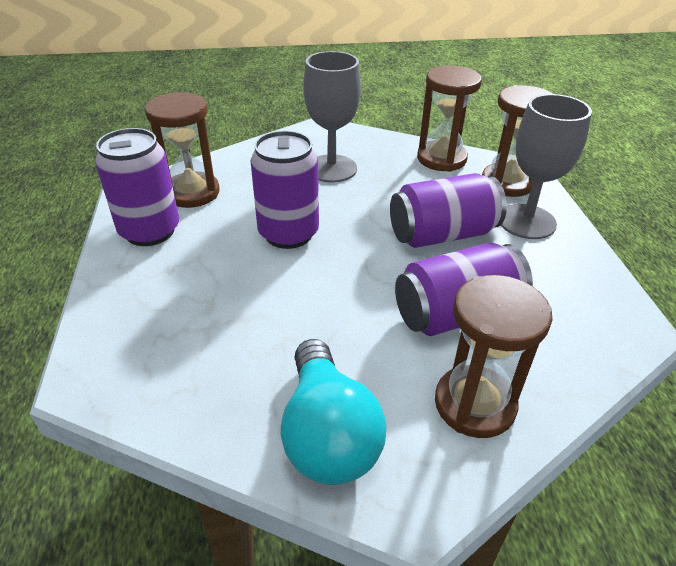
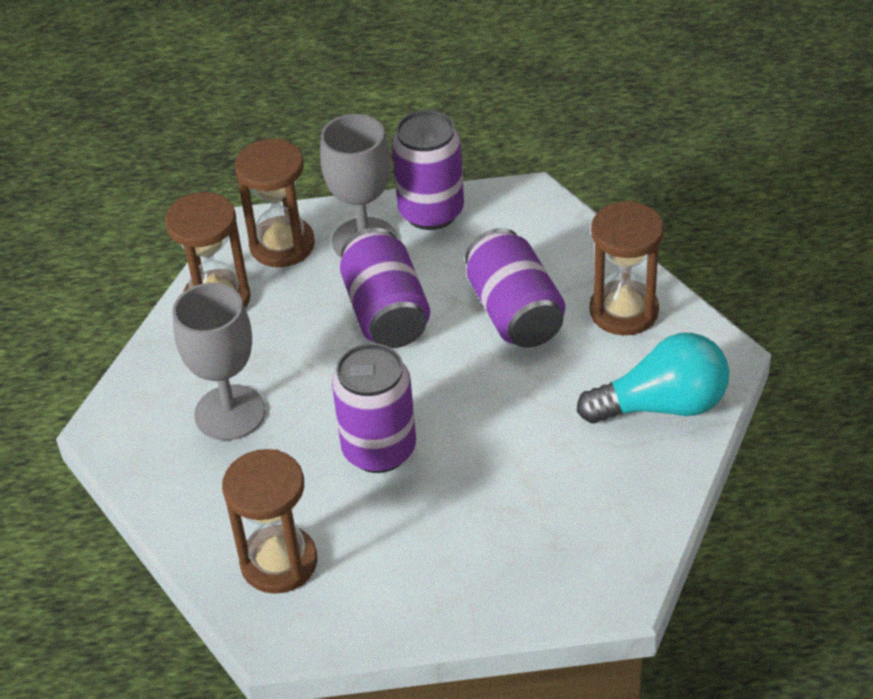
camera: 85 degrees left, 5 degrees up
(150, 231) = (368, 593): purple can -> purple can (431, 212)

